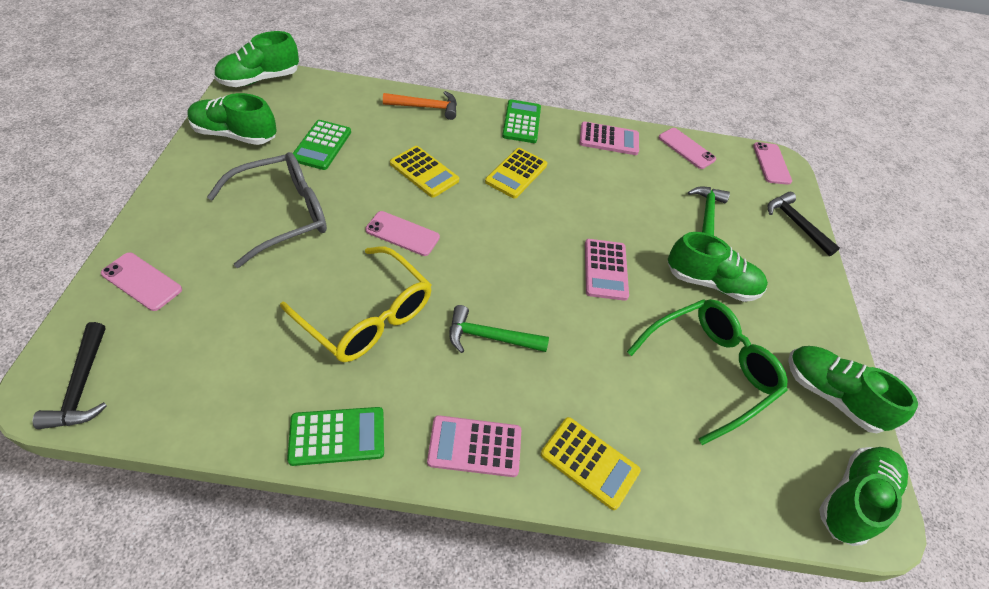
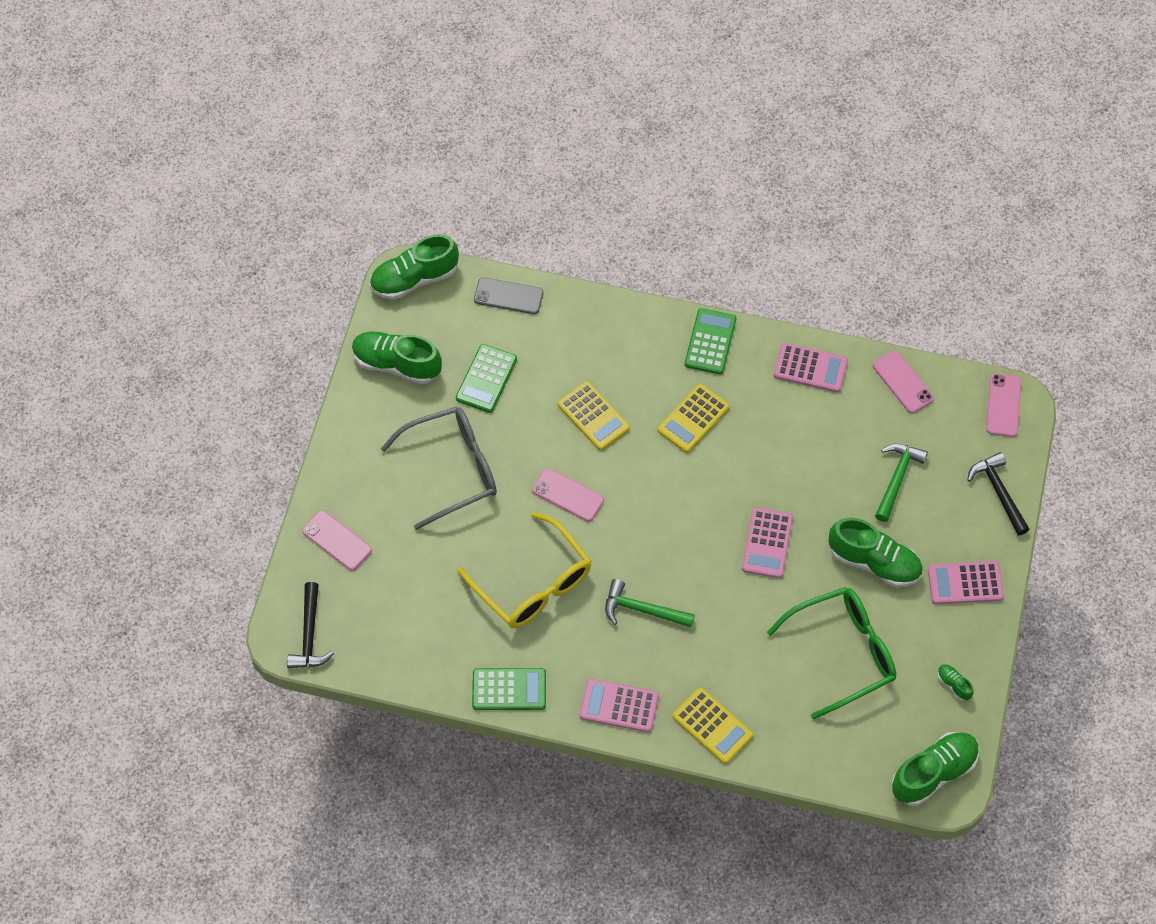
camera: 15 degrees right, 10 degrees up
(344, 91) = (508, 296): none -> grey phone
(426, 107) = (600, 320): orange hammer -> none
(800, 298) = (965, 583): none -> pink calculator
(831, 395) = (953, 684): green shoe -> green shoe, size x0.44

